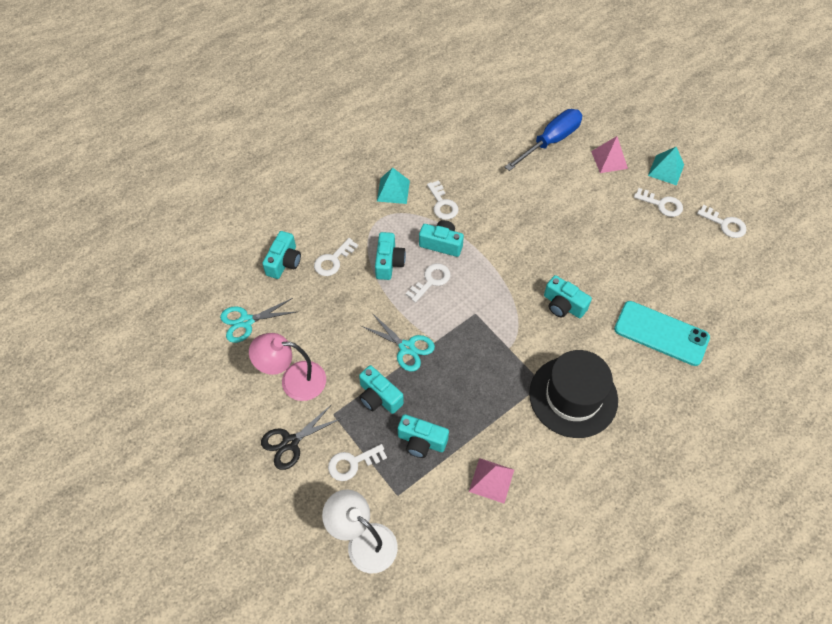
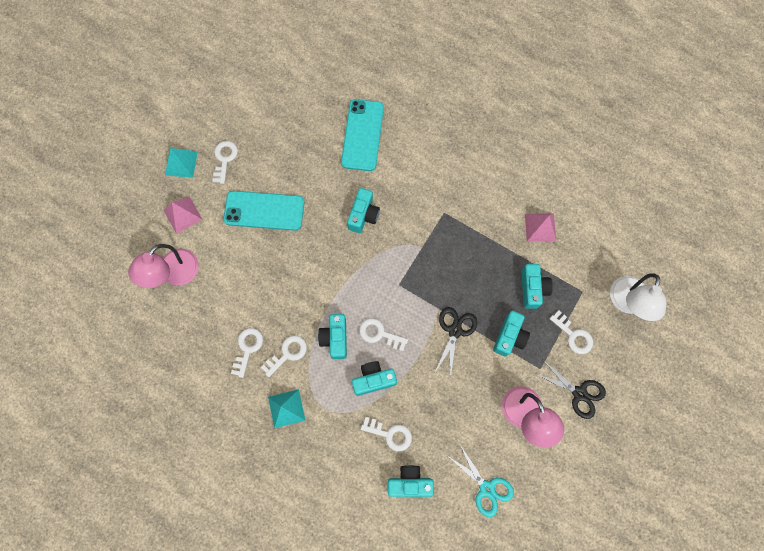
camera: 110 degrees left, 15 degrees up
(407, 348) = (455, 330): turquoise scissors -> black scissors
(550, 141) = (174, 274): blue screwdriver -> pink lamp
(573, 396) = (446, 187): black hat -> none
(594, 222) = (264, 211): none -> turquoise phone
(725, 224) = (231, 106): white key -> white key (247, 348)

